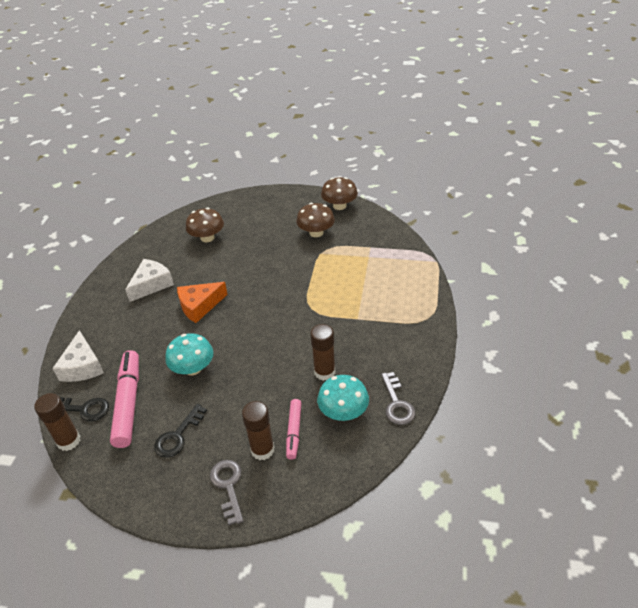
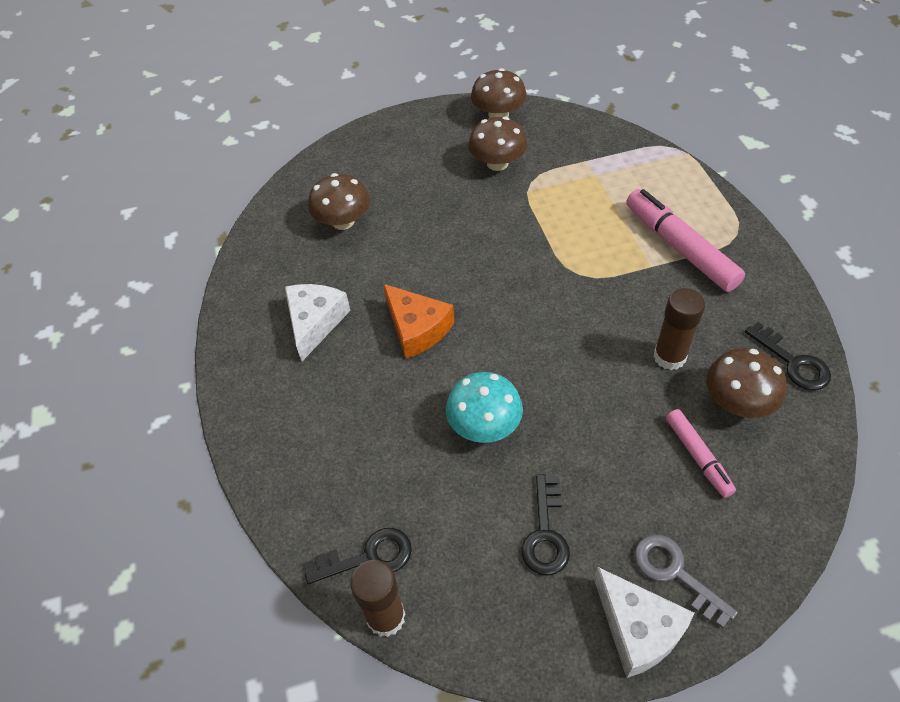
camera: 25 degrees left, 10 degrees up
(82, 366) = (309, 492): white cheese -> white cheese (638, 629)
(128, 403) = (431, 518): pink marker -> pink marker (680, 248)
(199, 306) = (417, 328): orange cheese -> orange cheese turned 75 degrees counterclockwise
(262, 450) = (678, 500): brown glue stick -> none
(343, 412) = (737, 401): turquoise mushroom -> brown mushroom
(396, 403) = (793, 362): grey key -> black key

